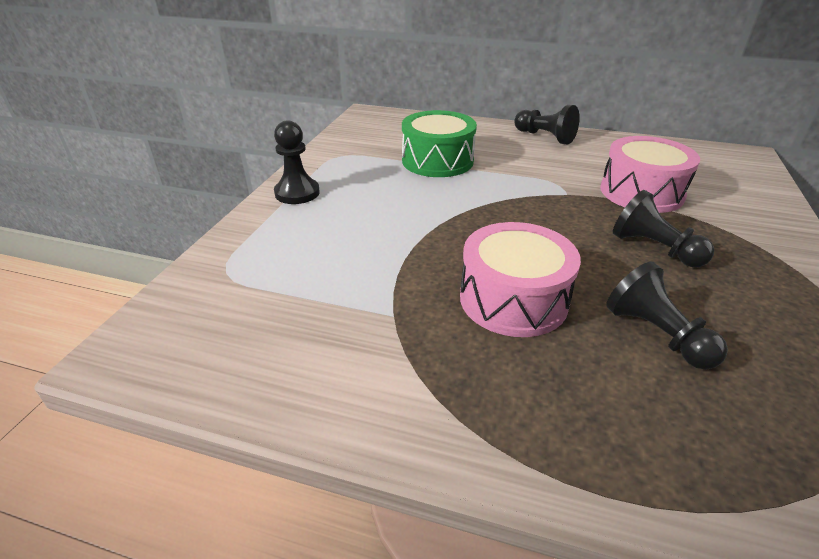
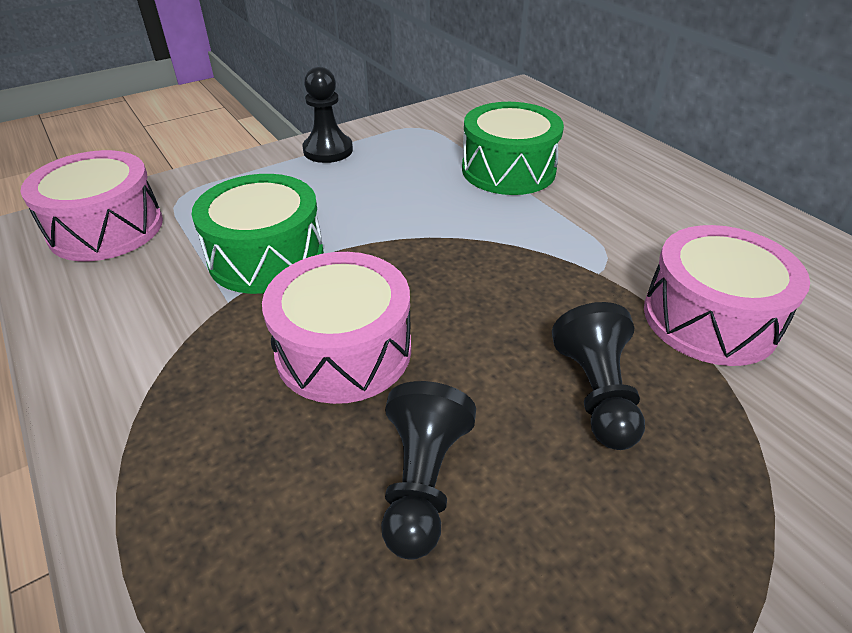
camera: 40 degrees right, 5 degrees up
(198, 323) = (106, 228): none -> pink drum
(371, 275) = (266, 256): none -> green drum
(545, 137) = (693, 191): black pawn -> none

